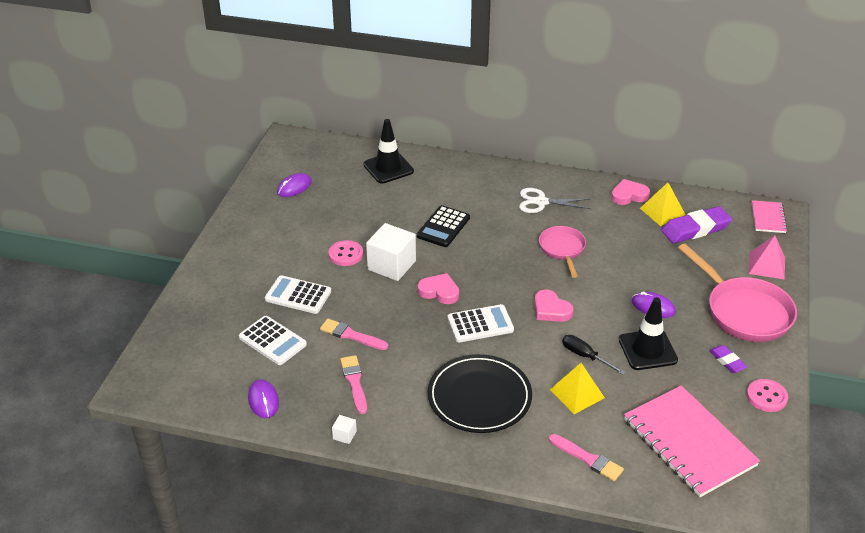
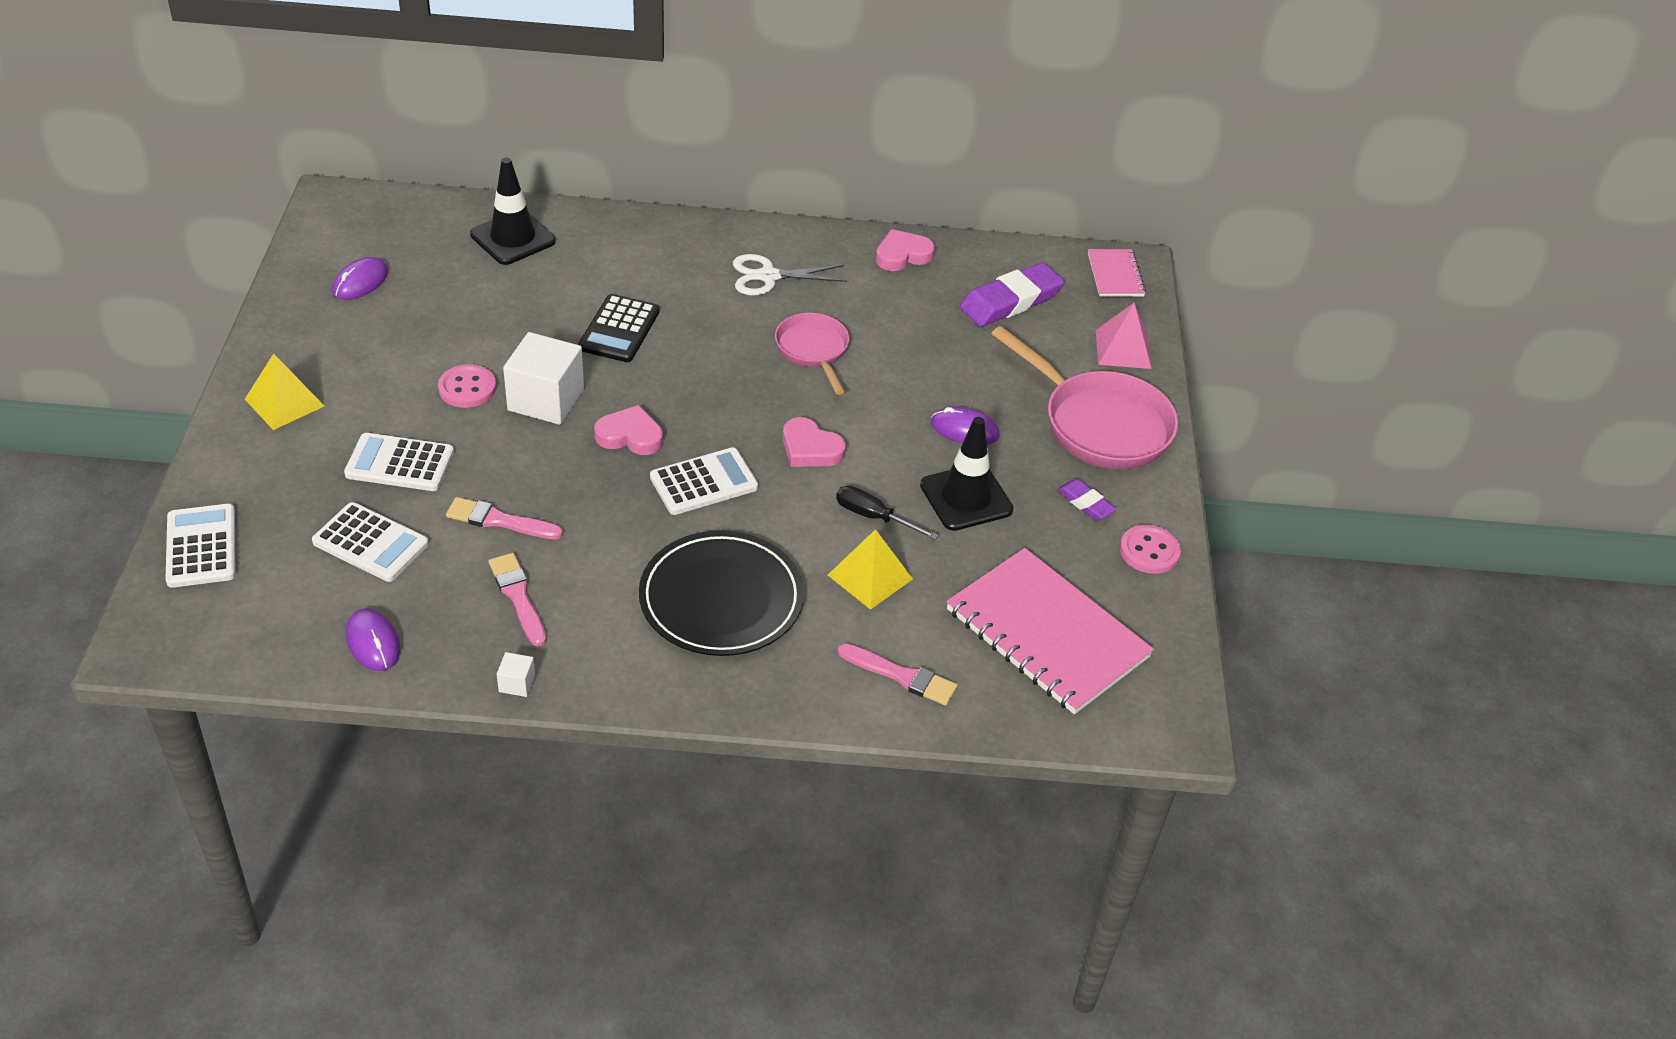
camera: 15 degrees left, 5 degrees up
(175, 333) = (201, 546): none -> white calculator
(662, 212) = (957, 277): yellow pyramid -> yellow pyramid (284, 402)

